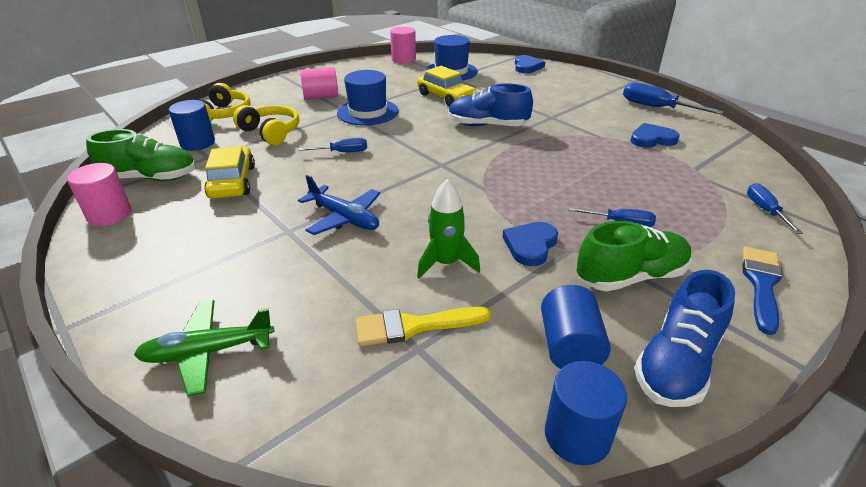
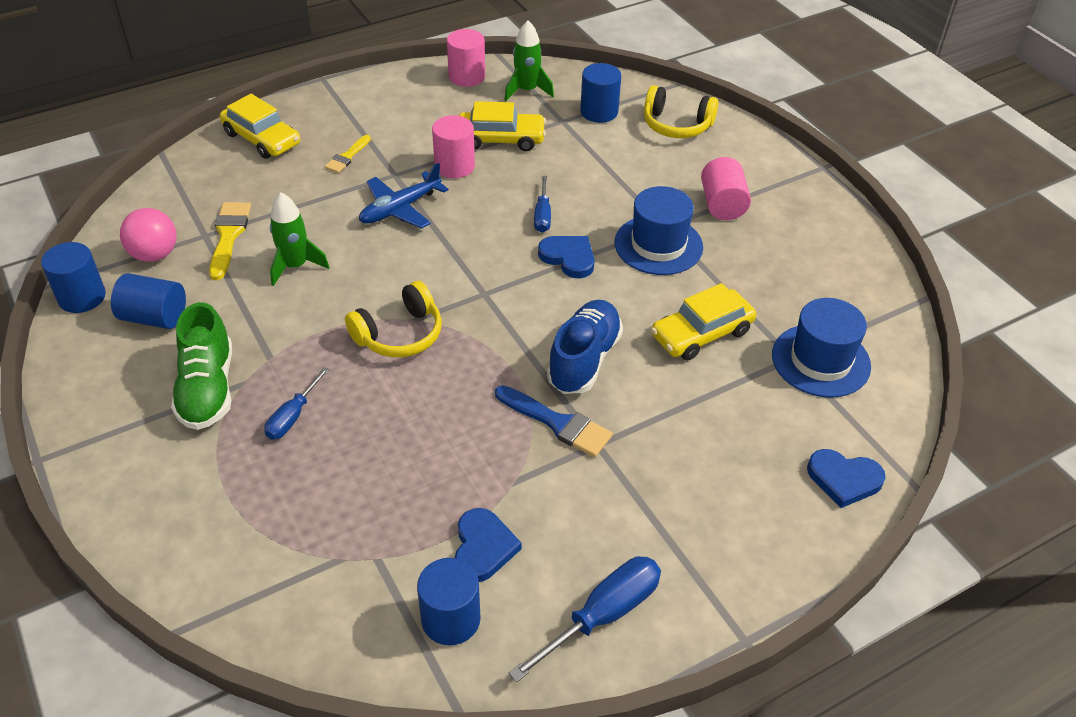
camera: 100 degrees right, 10 degrees up
(151, 178) = (527, 90): green shoe -> green rocket
(207, 352) = (262, 139): green plane -> yellow car
(255, 268) = (347, 157): none -> yellow brush
(271, 132) = (613, 162): yellow headphones -> yellow headphones (399, 334)
(403, 59) = (889, 307): pink cylinder -> pink cylinder (454, 166)
(468, 386) = (154, 254): none -> pink ball
(530, 245) = (292, 330): blue heart -> blue heart (568, 258)
(677, 363) = (98, 376): blue shoe -> none
(705, 142) = (451, 619): none -> blue cylinder
(761, 284) = (139, 490): blue brush -> blue brush (558, 423)
(765, 211) = (247, 581): blue screwdriver -> none

